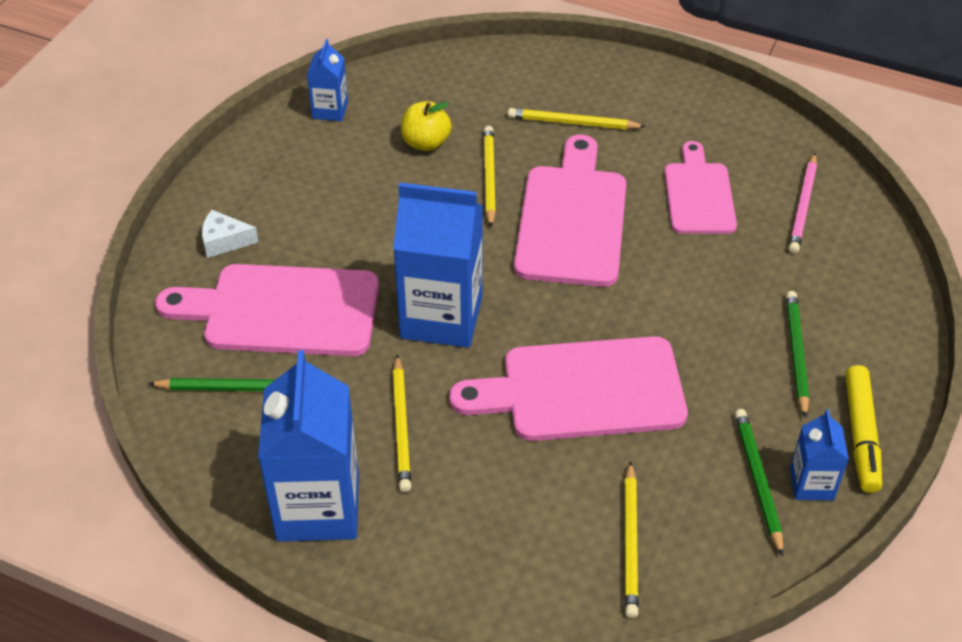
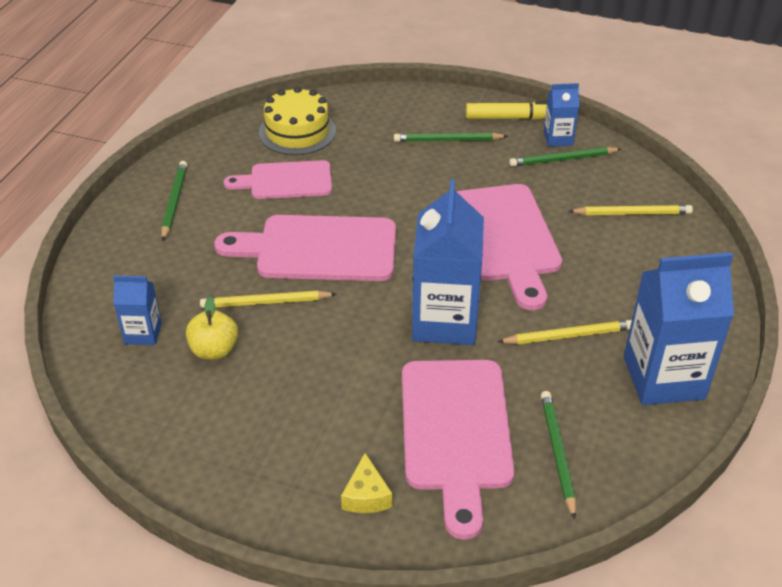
camera: 95 degrees left, 5 degrees down
(224, 241) = (366, 495): white cheese -> yellow cheese
(330, 110) = (155, 433): blue carton -> blue carton (143, 333)
(573, 123) = (190, 252): yellow pencil -> none
(658, 108) = (174, 202): none -> green pencil
(803, 206) = (297, 132): pink pencil -> yellow cake

